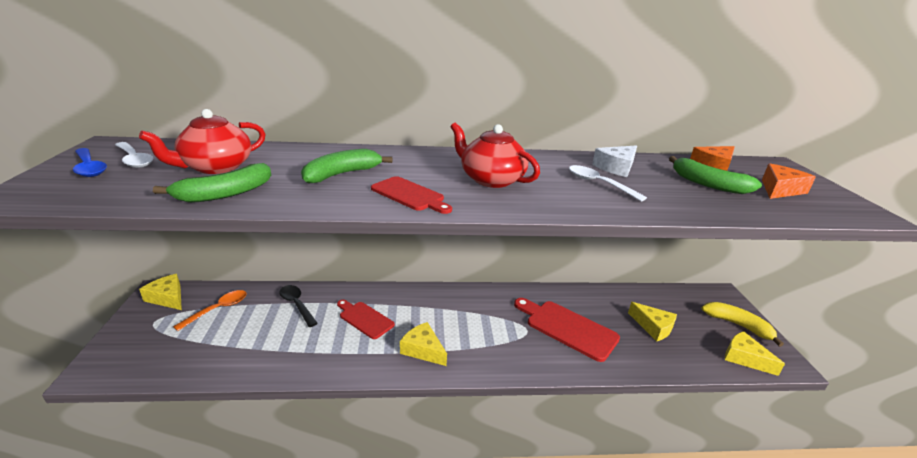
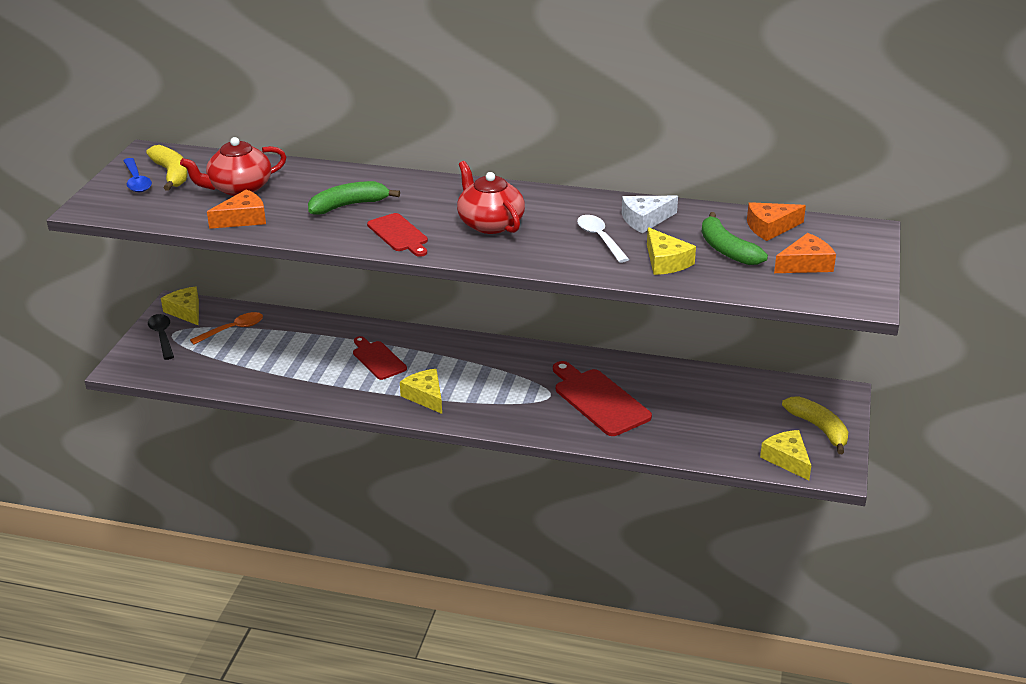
camera: 20 degrees right, 5 degrees up
(134, 160) = (171, 174): white spoon -> yellow banana
(225, 193) = (243, 219): green banana -> orange cheese
(296, 305) = (312, 335): black spoon -> black spoon (162, 336)
(653, 327) = (705, 414): yellow cheese -> yellow cheese (665, 261)

